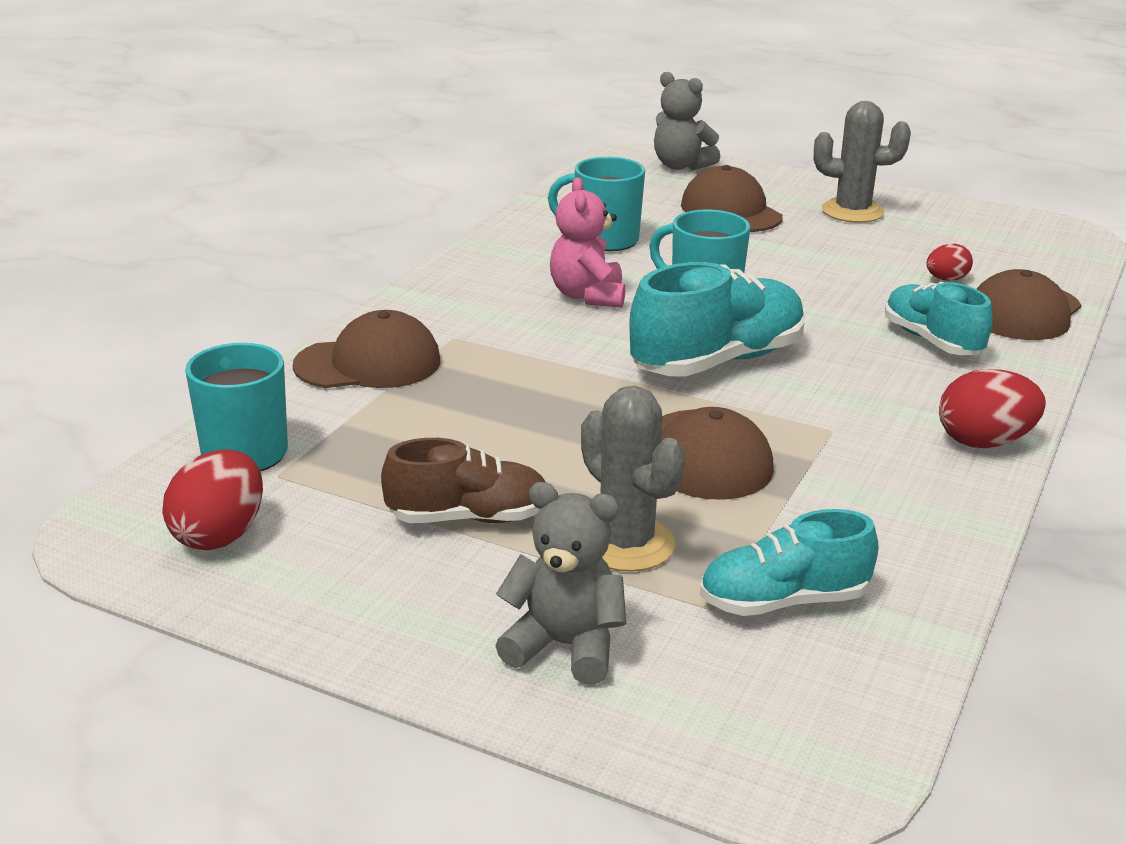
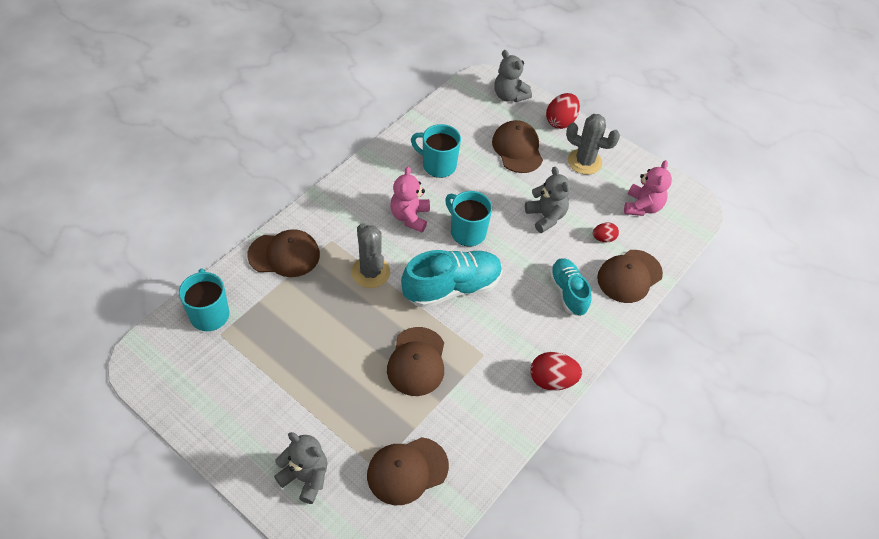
camera: 10 degrees right, 25 degrees up
(219, 535) = (185, 372): red egg -> red egg (560, 121)
(468, 518) = (293, 383): brown shoe -> none
(626, 544) = (355, 417): grey cactus -> grey cactus (370, 272)
(783, 601) = (407, 470): turquoise shoe -> brown cap
(830, 269) = (546, 216): none -> grey teddy bear
(983, 242) = (642, 207): none -> pink teddy bear

